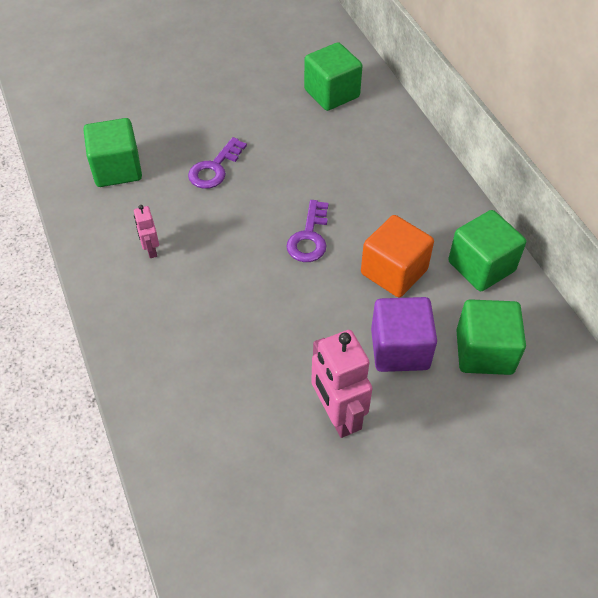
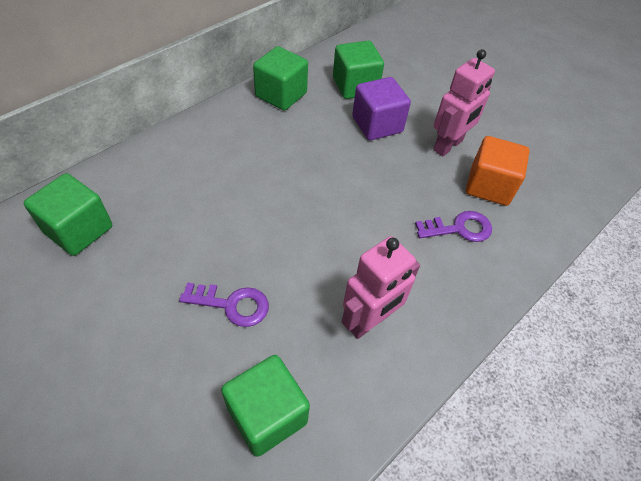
camera: 115 degrees left, 0 degrees up
(151, 250) = (369, 321): pink robot -> pink robot, size x1.95
(309, 237) = (296, 198): purple key -> purple key (459, 228)
(394, 272) = (309, 139): orange cube -> orange cube (489, 186)

